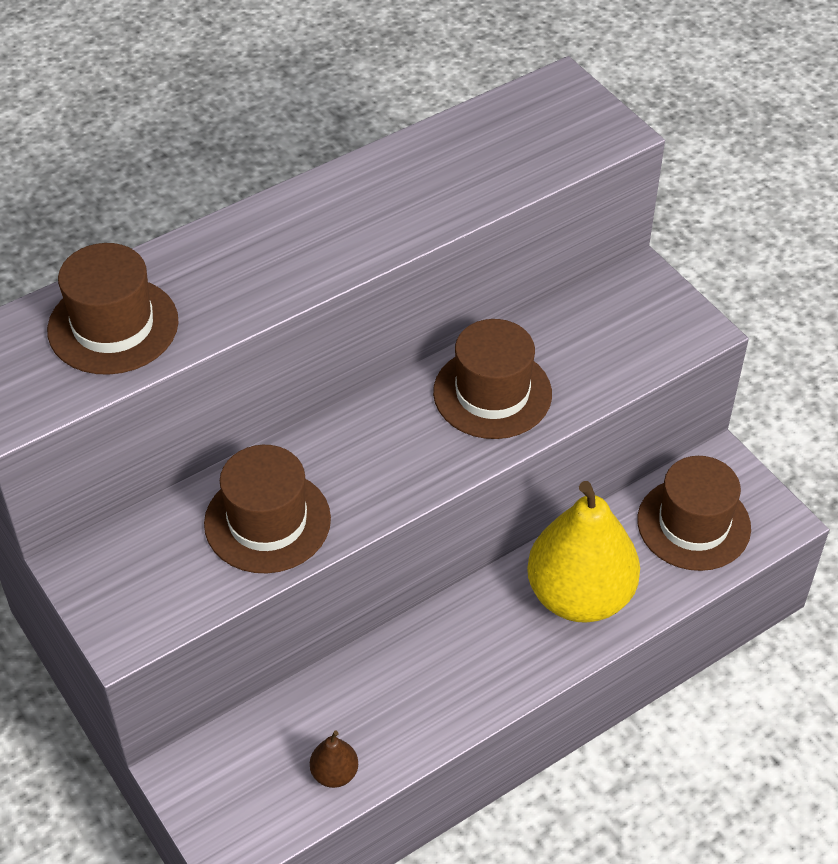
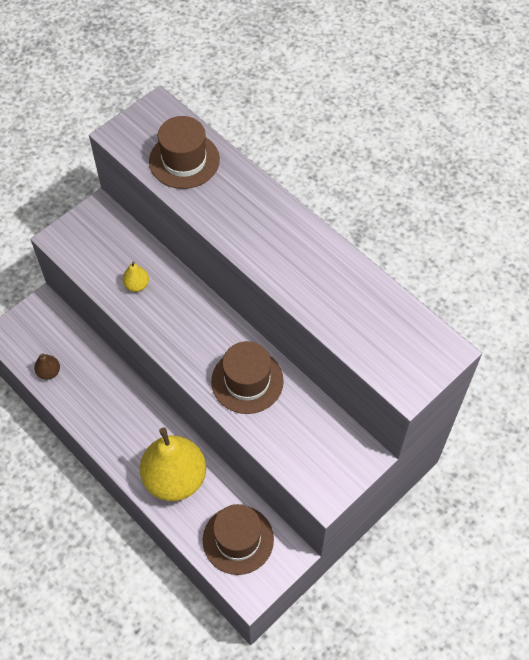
camera: 80 degrees right, 10 degrees up
(267, 521) = (137, 285): brown hat -> yellow pear

